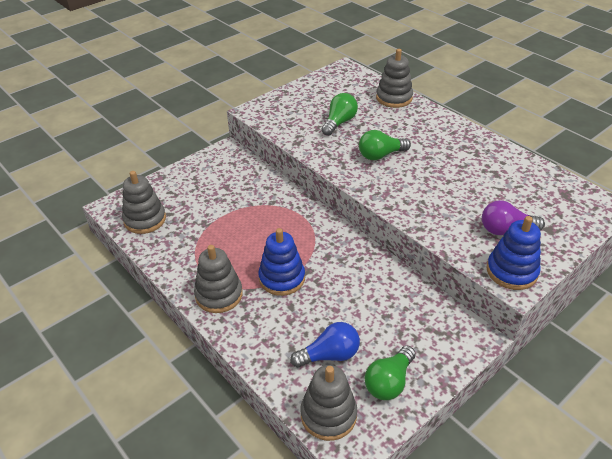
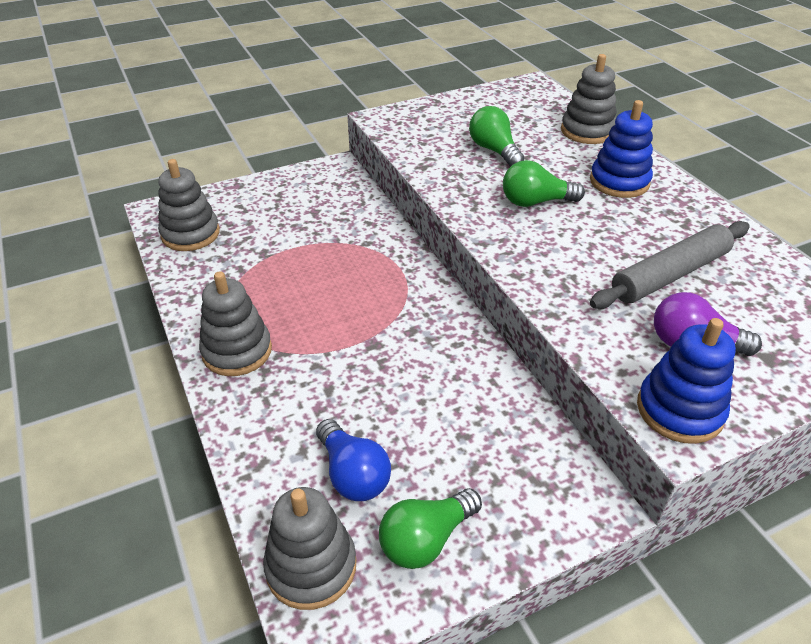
camera: 15 degrees right, 0 degrees up
(282, 278) = (333, 347): blue stacking toy -> blue stacking toy (619, 182)
(329, 355) = (353, 474): blue light bulb -> blue light bulb turned 60 degrees clockwise
(339, 122) = (494, 150): green light bulb -> green light bulb turned 75 degrees counterclockwise
(478, 189) = (669, 275): none -> grey rolling pin

